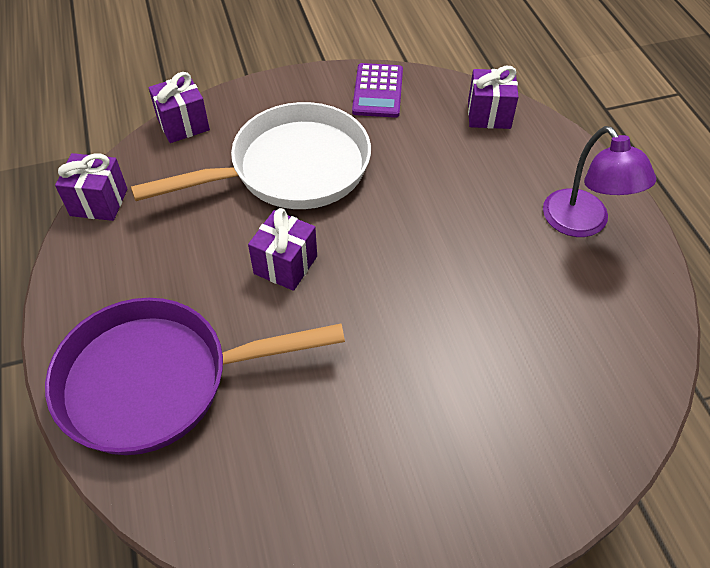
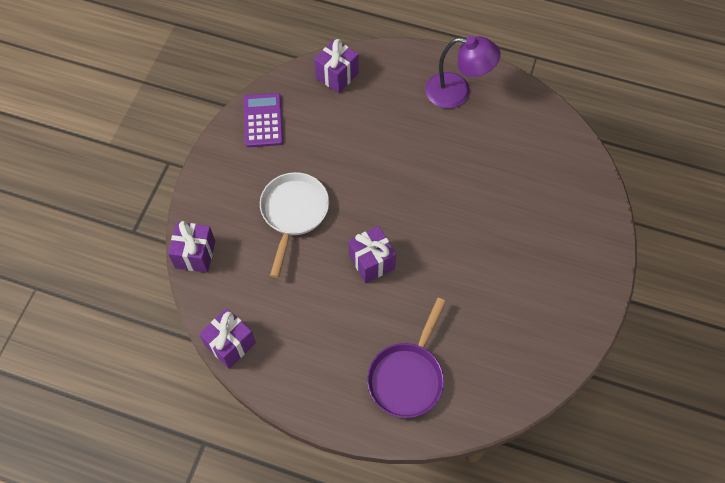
camera: 55 degrees left, 10 degrees up
(157, 381) = (407, 377): purple pan -> purple pan, size x0.64
(291, 169) = (293, 213): white pan -> white pan, size x0.64
(378, 91) = (263, 120): purple calculator -> purple calculator turned 135 degrees counterclockwise

